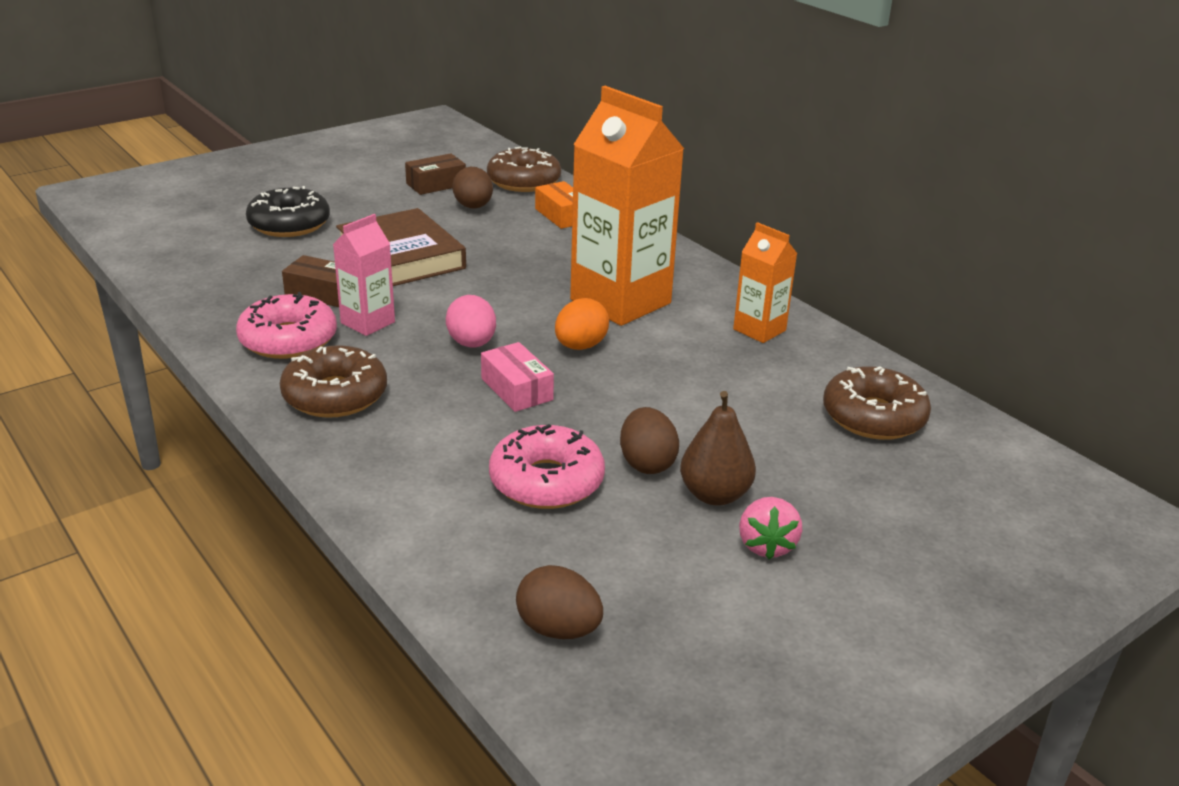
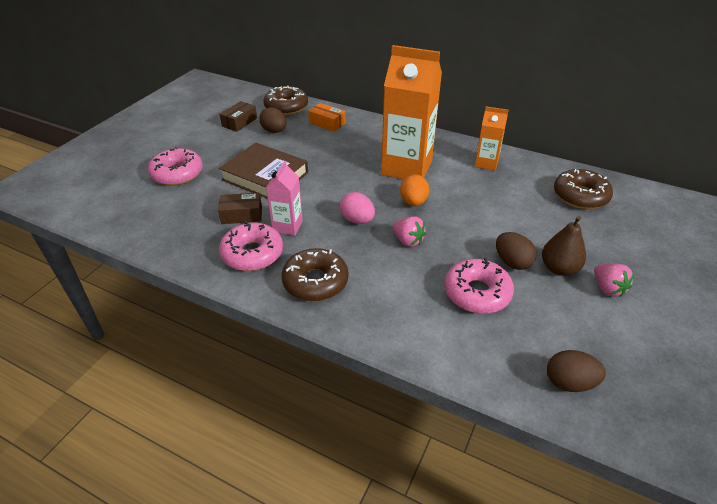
camera: 25 degrees left, 10 degrees up
(289, 224) = (177, 174): black donut -> pink donut
(517, 389) = (408, 241): pink box -> pink strawberry

